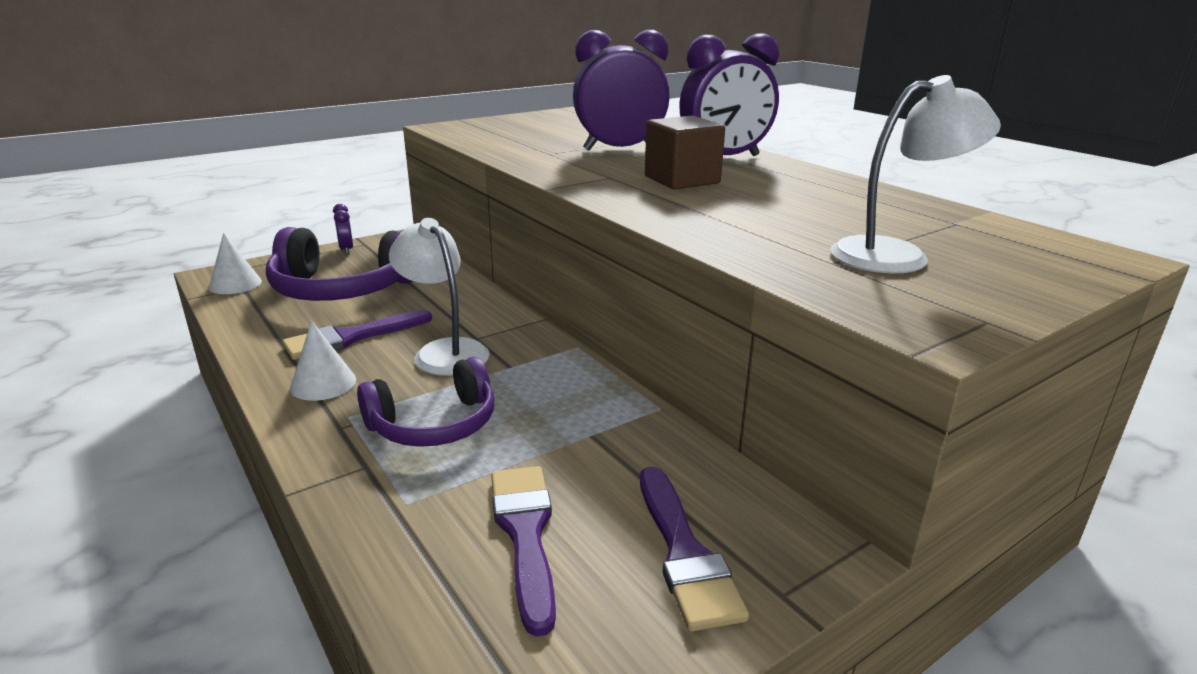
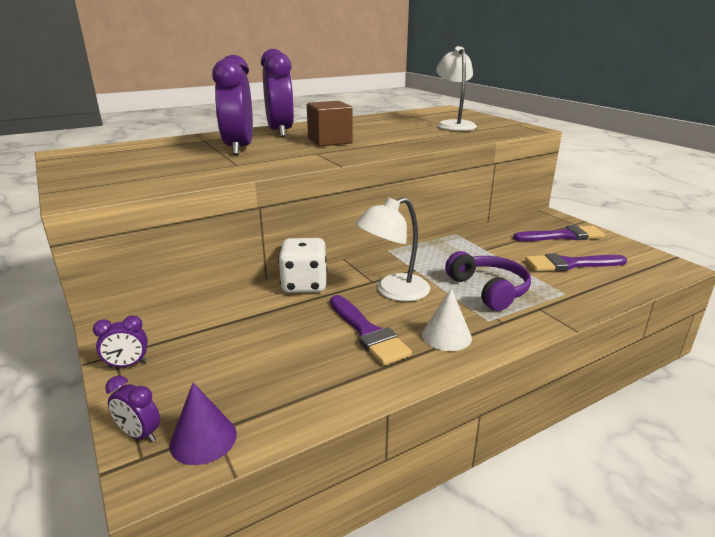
camera: 85 degrees left, 0 degrees up
(235, 284) = (203, 439): white cone -> purple cone
(256, 265) = (139, 434): none -> purple clock
(342, 289) = (254, 352): purple headphones -> none
(470, 300) = (304, 285): none -> white dice

